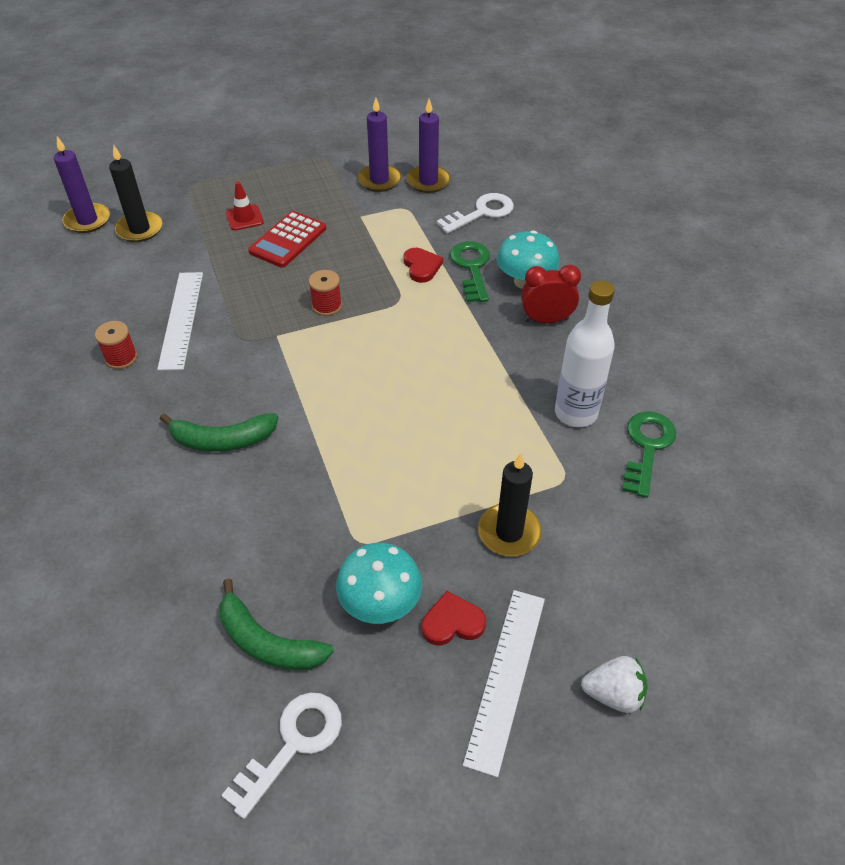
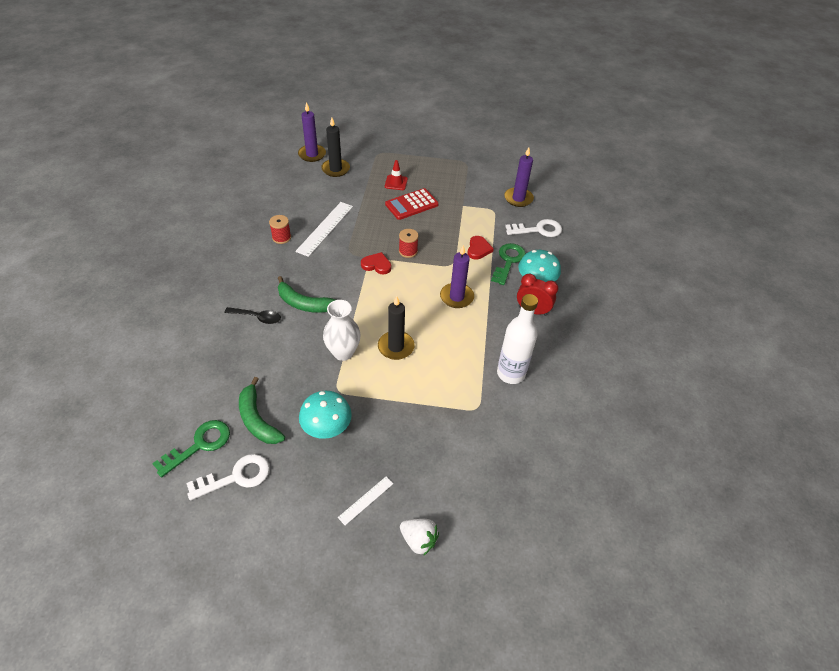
camera: 25 degrees right, 0 degrees up
(163, 491) = (257, 317): none -> black spoon
(330, 485) = (343, 352): none -> white vase
(379, 180) = (489, 187): purple candle -> purple candle (456, 297)
(452, 622) = (357, 457): red heart -> red heart (376, 265)
(506, 677) = (366, 500): white ruler -> white ruler, size x0.53
(509, 532) = (422, 423): black candle -> black candle (396, 347)
(647, 447) = (540, 413): green key -> green key (199, 445)

